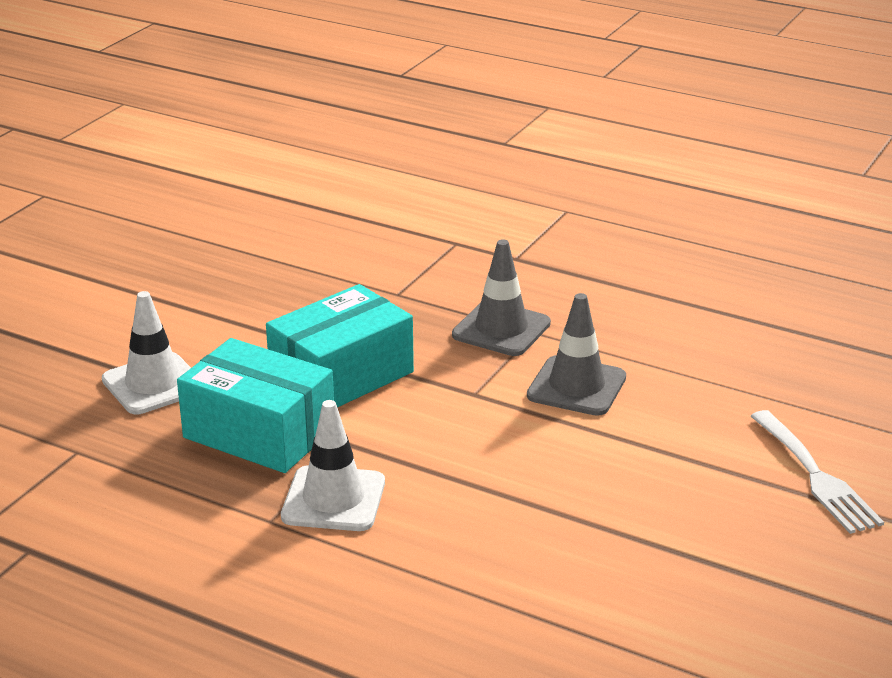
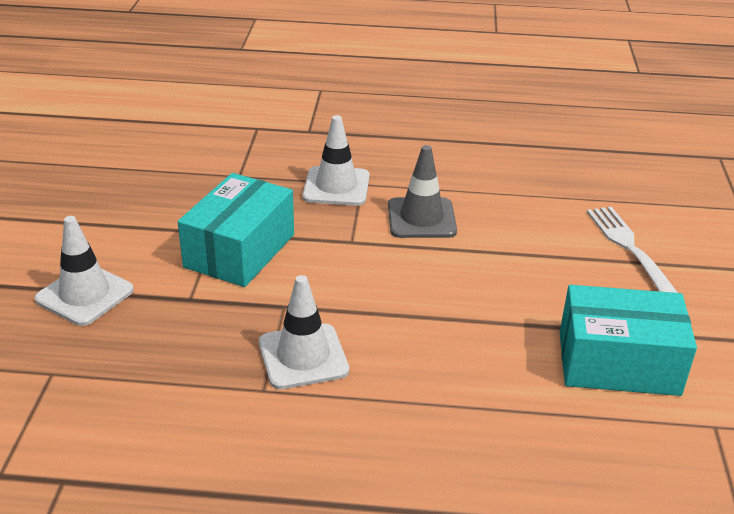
camera: 25 degrees left, 5 degrees up
(259, 433) = (204, 315): turquoise box -> turquoise box (618, 363)
(501, 329) = (336, 187): grey traffic cone -> white traffic cone
(816, 476) = (628, 246): white fork -> white fork turned 150 degrees counterclockwise

